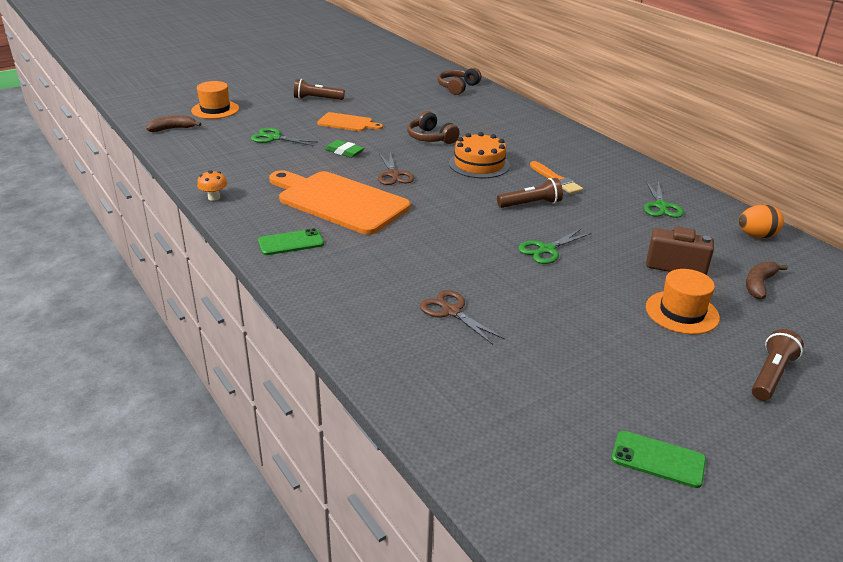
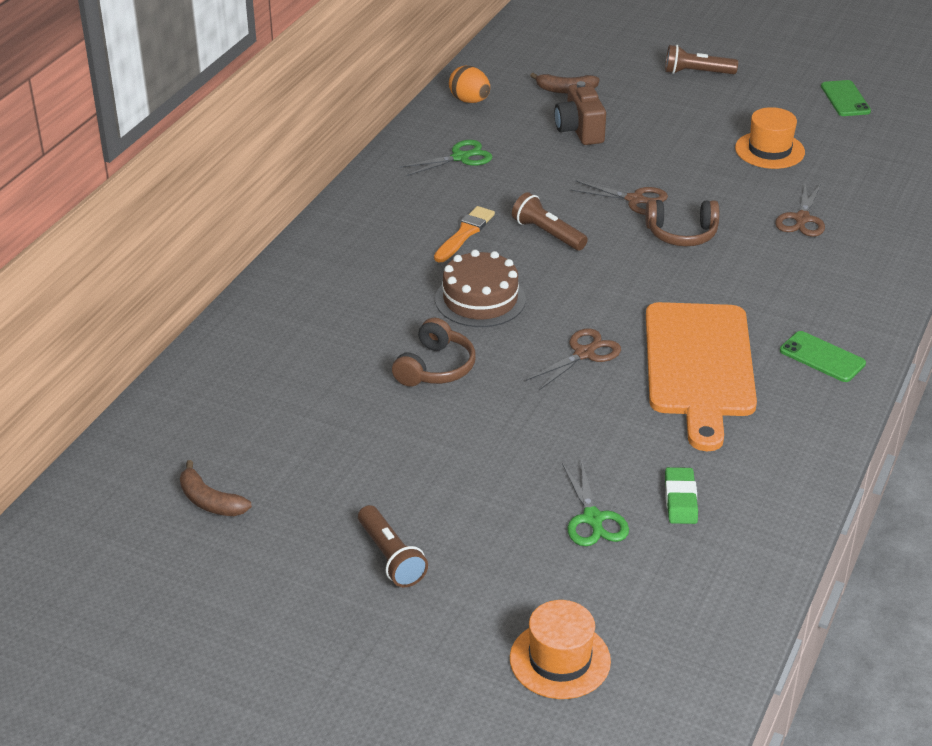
camera: 120 degrees left, 5 degrees up
(172, 129) = (684, 659): brown banana -> brown banana (210, 501)
(214, 197) = (812, 471): orange mushroom -> none
(344, 152) = (563, 425): green eraser -> green eraser (680, 499)
(347, 123) = (460, 471): orange cutting board -> none
(457, 87) = (190, 418): brown headphones -> brown headphones (682, 234)
(479, 164) = (480, 299): orange cake -> brown cake
(546, 250) = (636, 200): green scissors -> brown scissors
(682, 312) = (657, 116): orange hat -> orange hat (769, 150)

